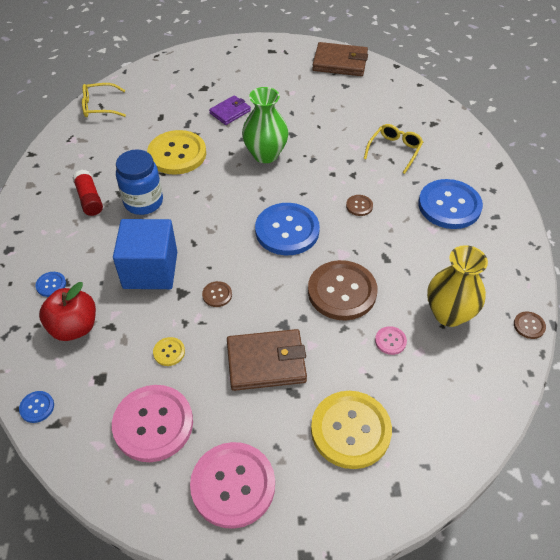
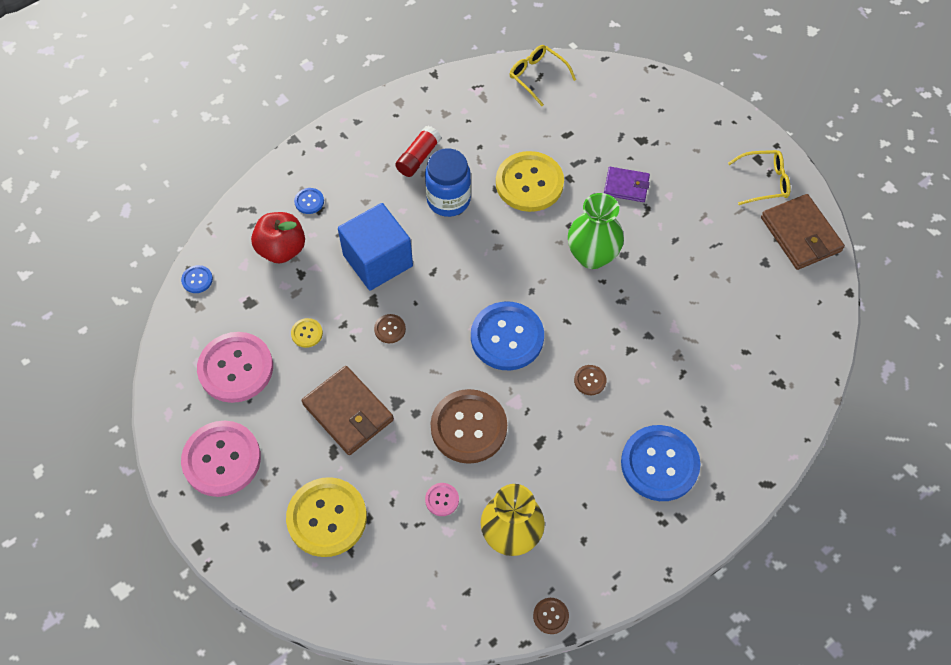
camera: 55 degrees right, 10 degrees up
(394, 150) = (700, 368): yellow glasses -> yellow glasses (764, 182)

